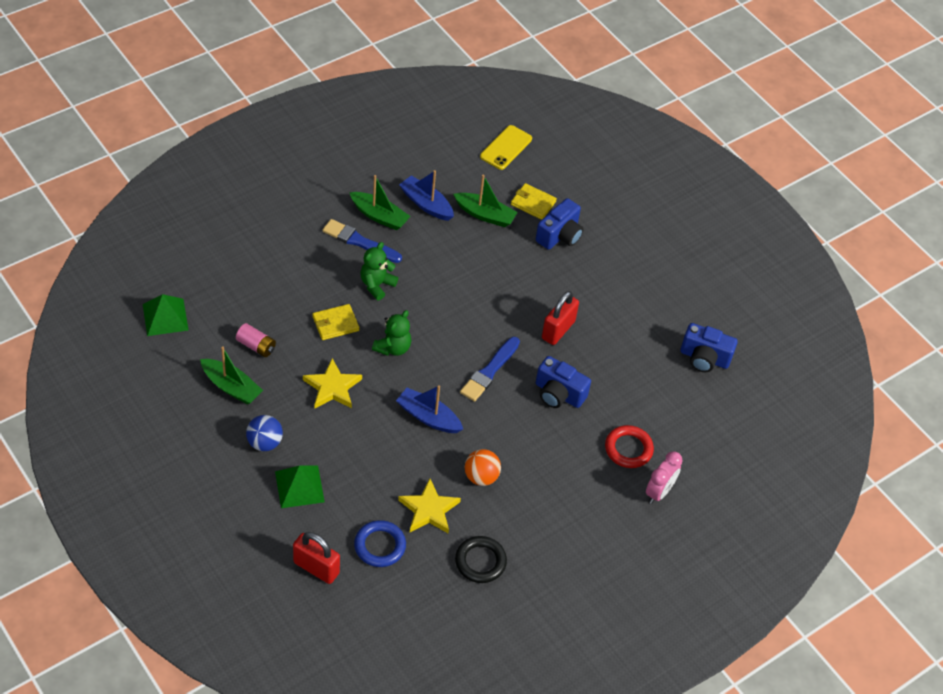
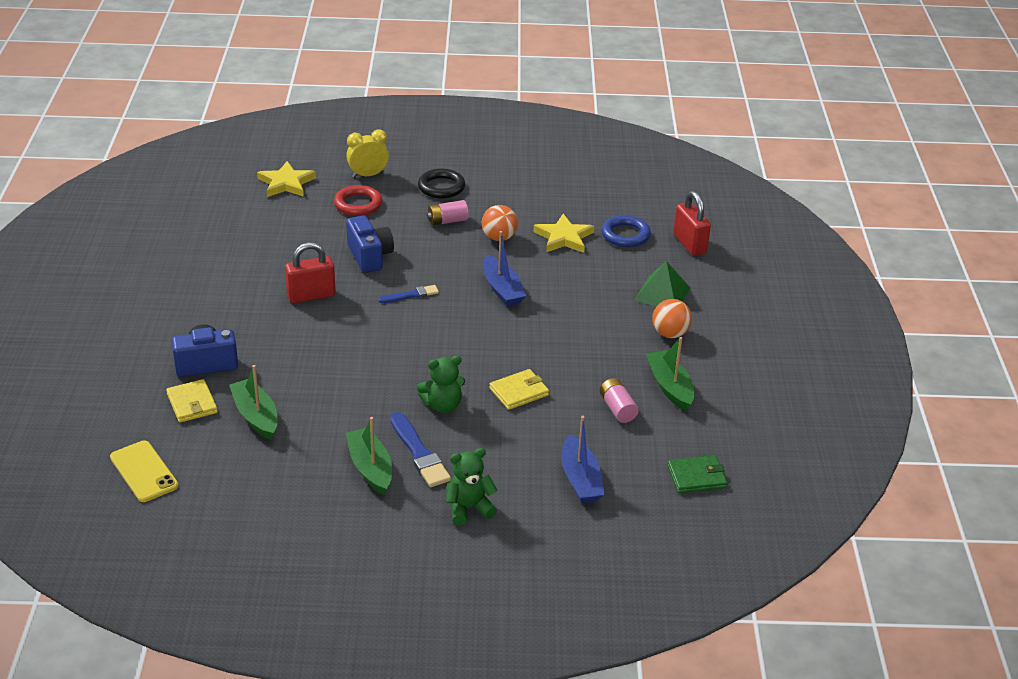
camera: 140 degrees left, 15 degrees down
(165, 317) = (696, 477): green pyramid -> green wallet
(265, 443) = (670, 334): blue ball -> orange ball
(332, 387) = (570, 345): yellow star -> yellow star (286, 183)
(335, 324) = (519, 392): yellow wallet -> yellow wallet turned 45 degrees counterclockwise
(393, 348) = (481, 349): green teddy bear -> green teddy bear (469, 508)
(426, 204) = (305, 456): blue boat -> blue boat (580, 479)
(480, 561) = (553, 197): black ring -> black ring (441, 187)
(489, 371) = (411, 295): blue brush -> blue brush, size x0.61
(506, 148) = (144, 471): yellow phone -> yellow phone turned 75 degrees clockwise
(539, 472) = (447, 221): none -> pink battery
(659, 492) = (368, 175): pink clock -> yellow clock
(704, 358) = (214, 225): blue camera -> none

